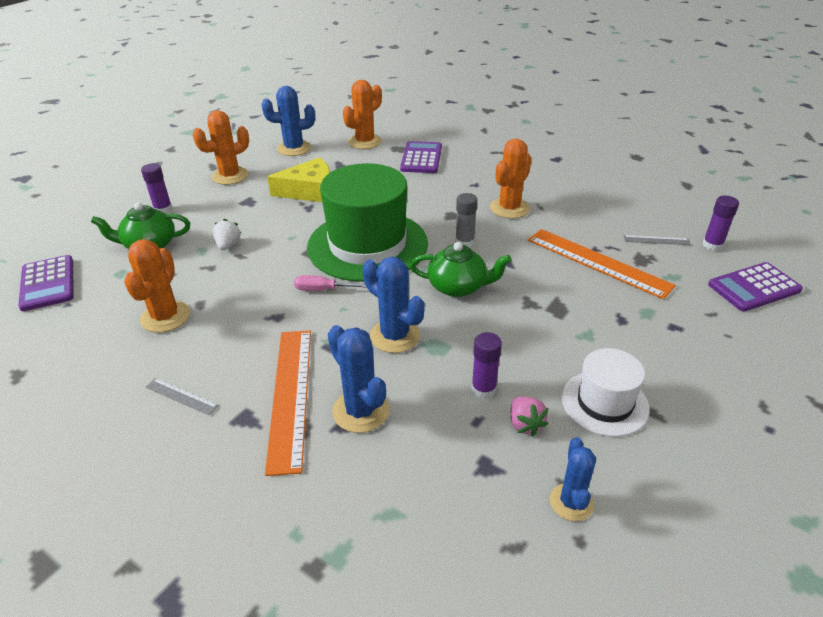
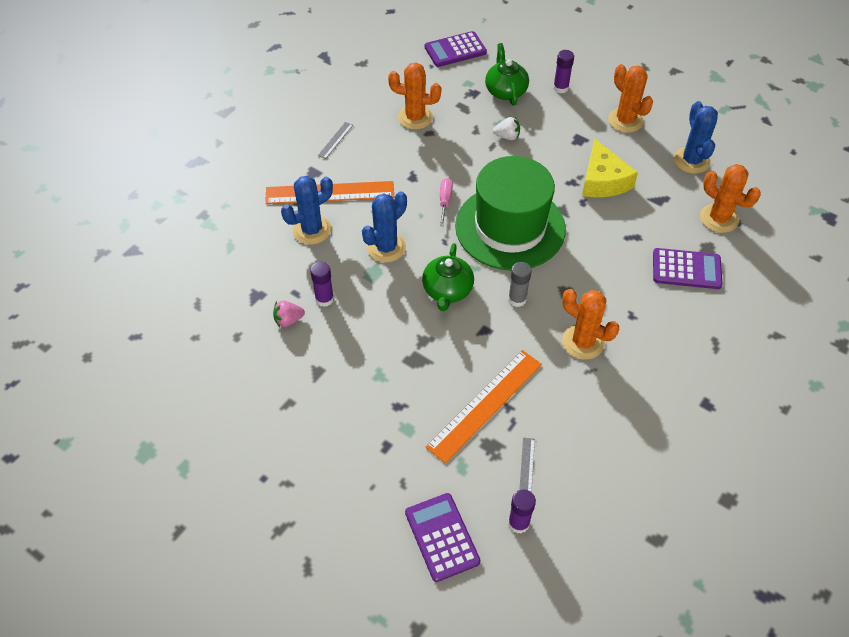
camera: 90 degrees right, 15 degrees up
(571, 502) = (222, 337): blue cactus -> none
(604, 403) = (302, 372): white hat -> none

